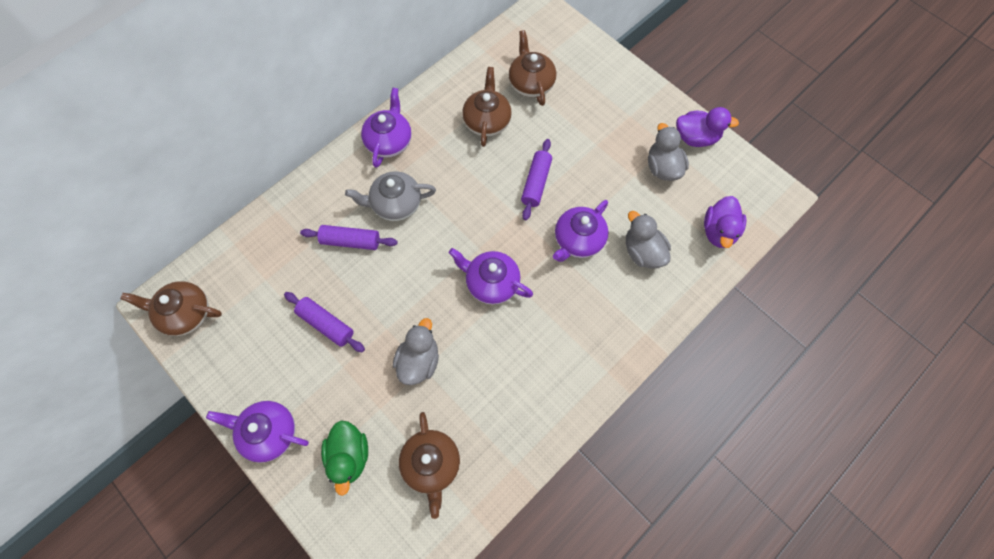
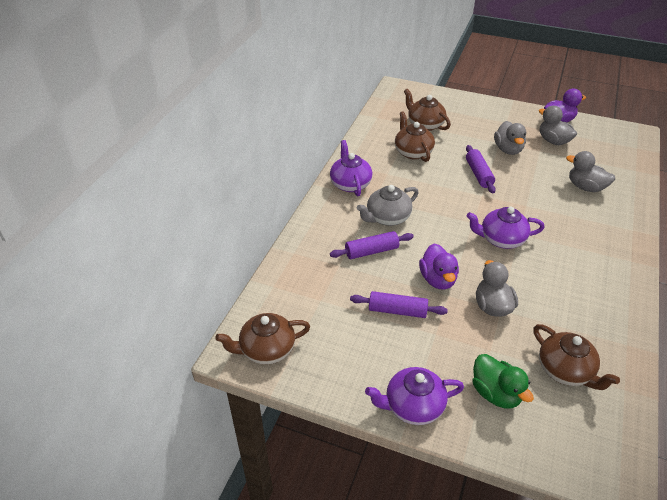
camera: 25 degrees left, 25 degrees down
(578, 240) = (537, 195): purple teapot -> none
(598, 160) = (508, 150): none -> grey duck
(718, 231) = (621, 161): purple duck -> purple duck (438, 279)

